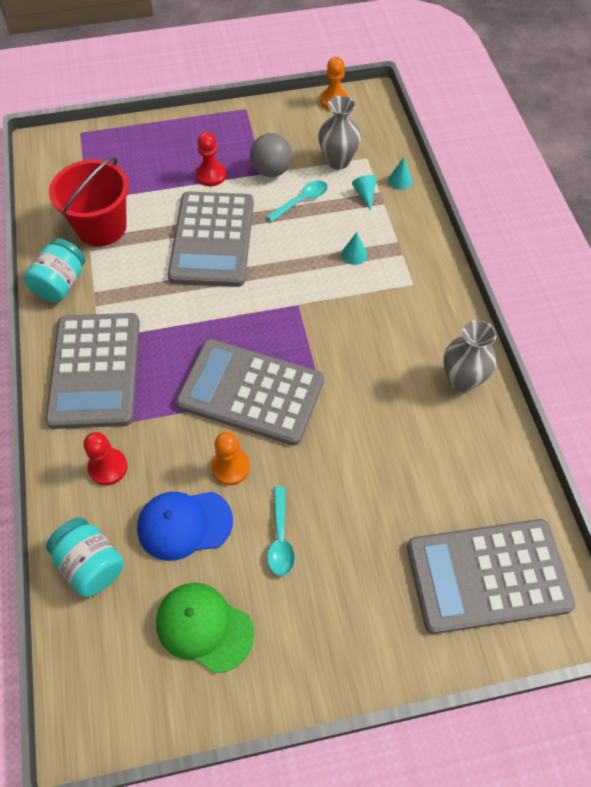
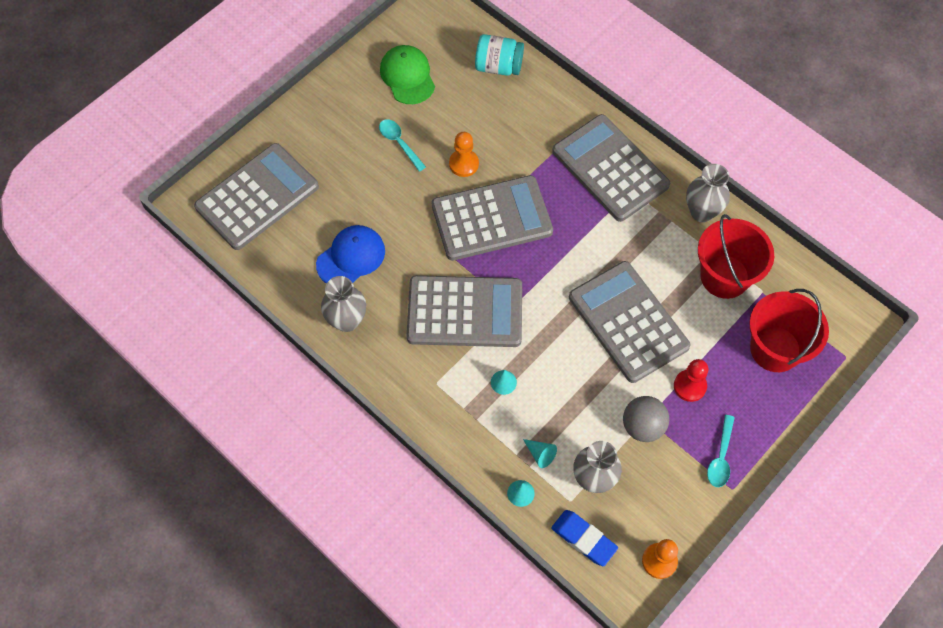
camera: 145 degrees right, 5 degrees up
(61, 284) = (701, 212): turquoise jar -> grey vase
(108, 467) = (540, 118): red pawn -> none
(123, 163) = (775, 349): none -> red bucket
(184, 524) = (464, 116): blue cap -> blue cap (351, 257)
(204, 627) = (407, 76): green cap -> green cap turned 105 degrees counterclockwise
(301, 201) = (589, 410): turquoise spoon -> turquoise spoon (721, 457)
(344, 324) = (465, 312): none -> grey calculator
(375, 135) = (583, 539): none -> blue eraser

